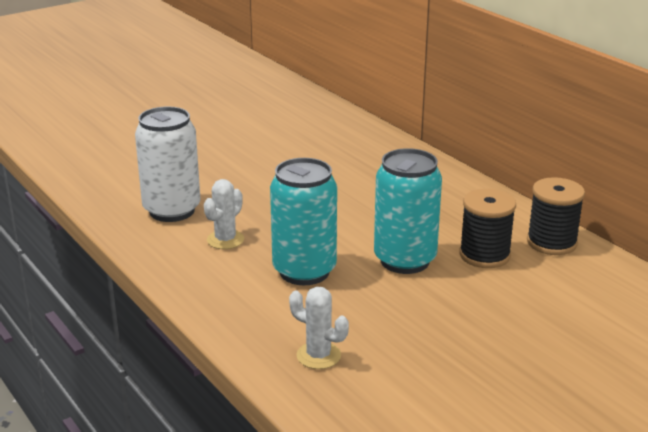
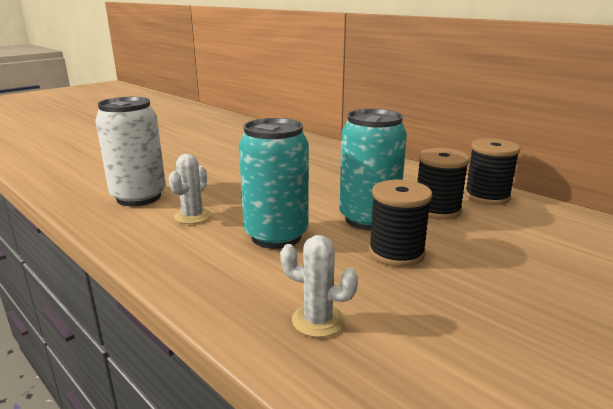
camera: 10 degrees left, 5 degrees down
(415, 301) = (396, 253): none -> black spool

